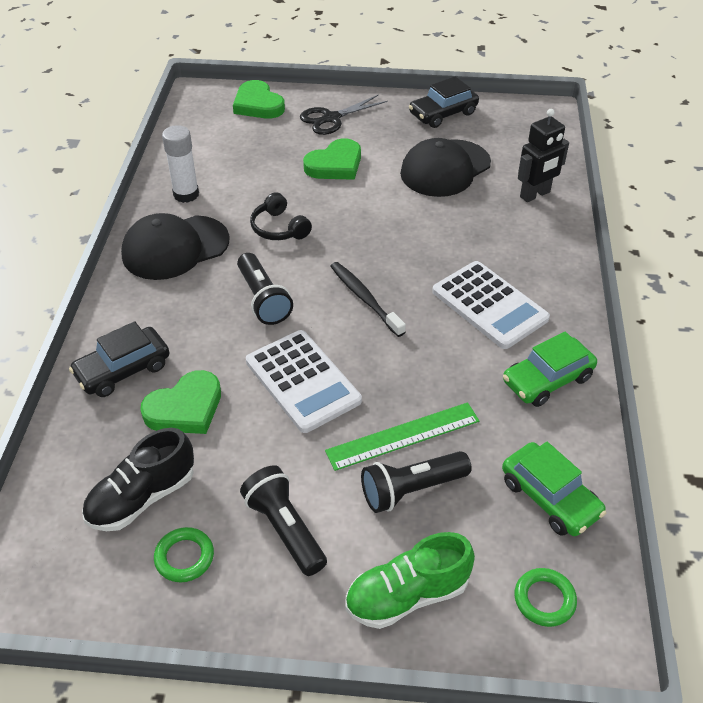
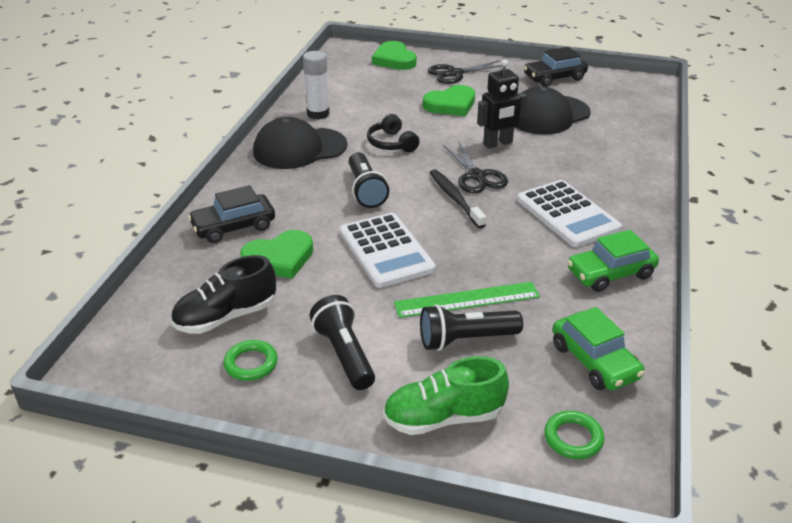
camera: 10 degrees right, 10 degrees down
(382, 264) = (476, 176): none -> black scissors
(535, 195) = (626, 140): black robot -> black robot (498, 144)

